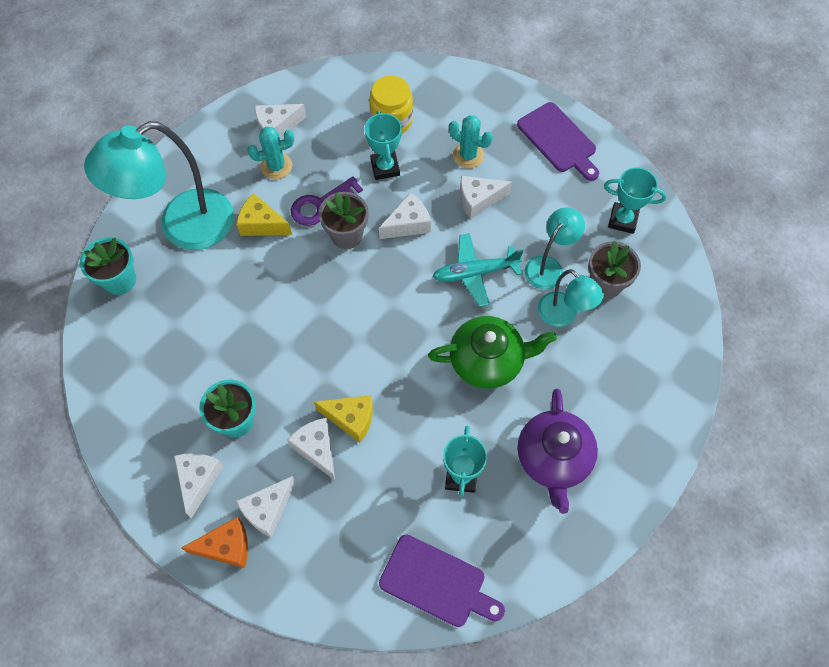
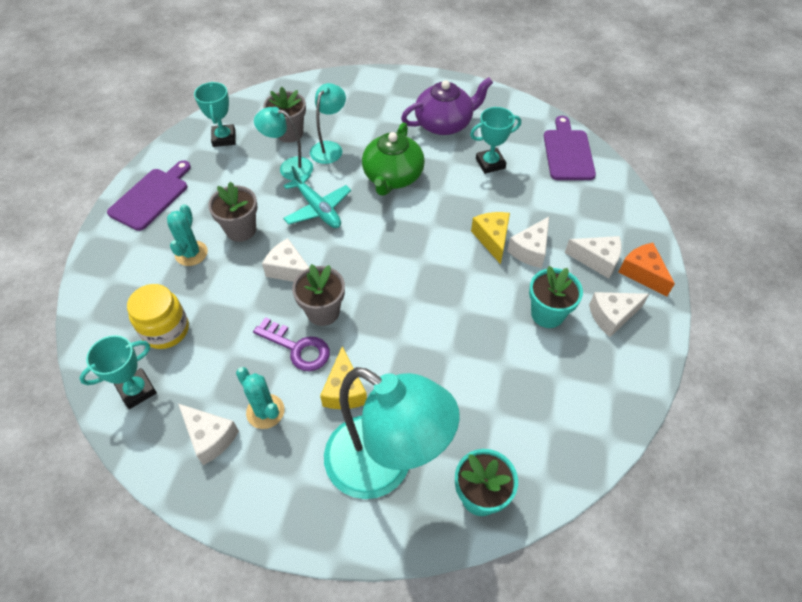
camera: 115 degrees left, 10 degrees down
(385, 167) = (230, 312): turquoise trophy -> turquoise trophy (137, 390)
(478, 200) = (241, 230): white cheese -> grey flower pot
(487, 361) = (392, 177): green teapot -> green teapot turned 135 degrees counterclockwise

